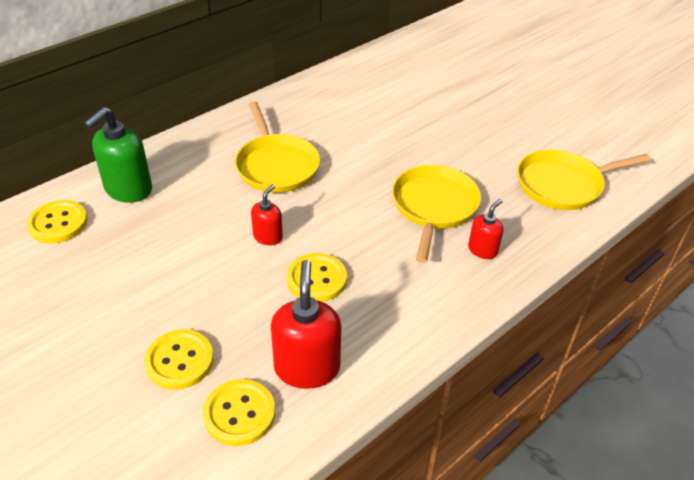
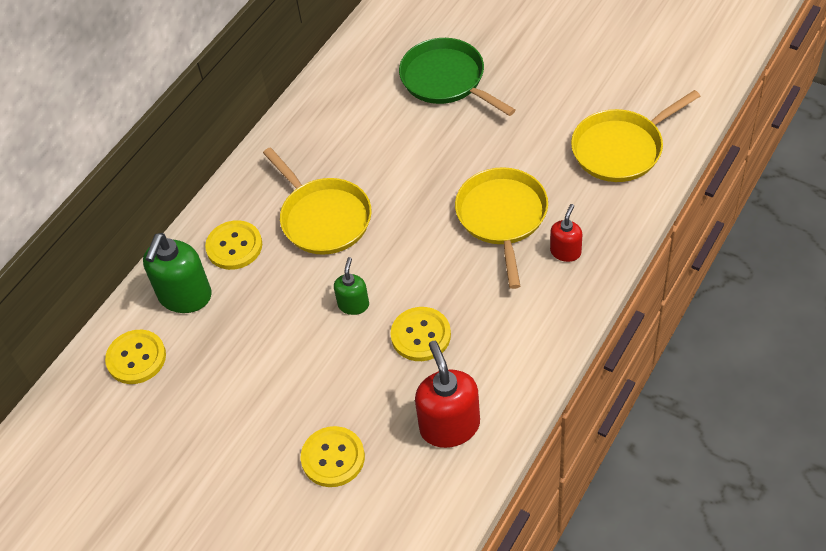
camera: 10 degrees left, 10 degrees up
(239, 413) = (409, 487): yellow button -> yellow button (234, 246)
(268, 237) = (353, 304): red soap dispenser -> green soap dispenser
(426, 99) = (446, 80): none -> green pan

